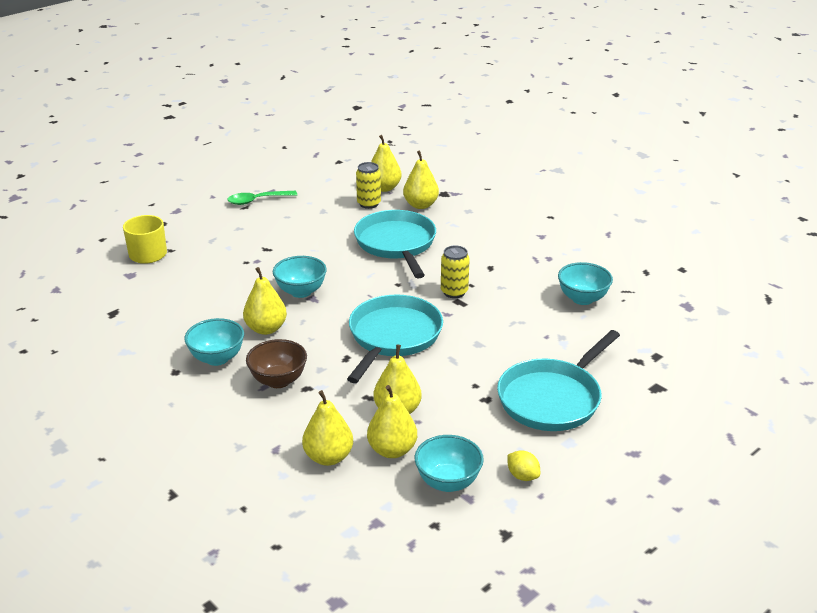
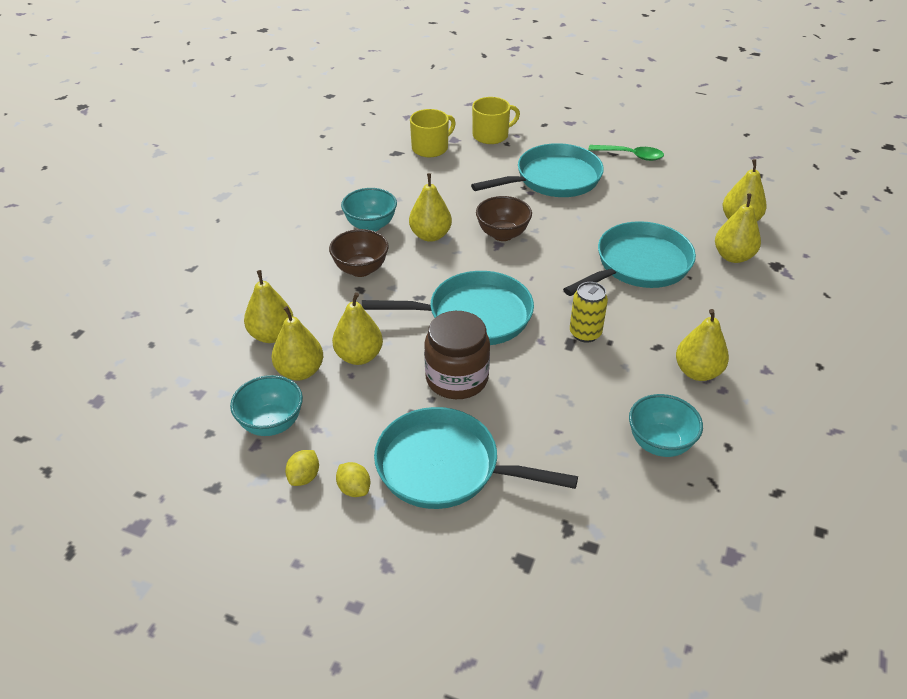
camera: 65 degrees right, 10 degrees up
(129, 291) = (431, 148): none -> yellow mug
(250, 244) = (553, 179): none -> turquoise pan
(257, 200) = (630, 156): green spoon -> green spoon turned 150 degrees clockwise
(301, 291) = (502, 234): turquoise bowl -> brown bowl
(369, 204) = (697, 221): yellow can -> none
(461, 366) = (457, 378): none -> brown jar
(526, 261) = (697, 372): none -> yellow pear
(550, 451) = (354, 489): none -> yellow lemon

